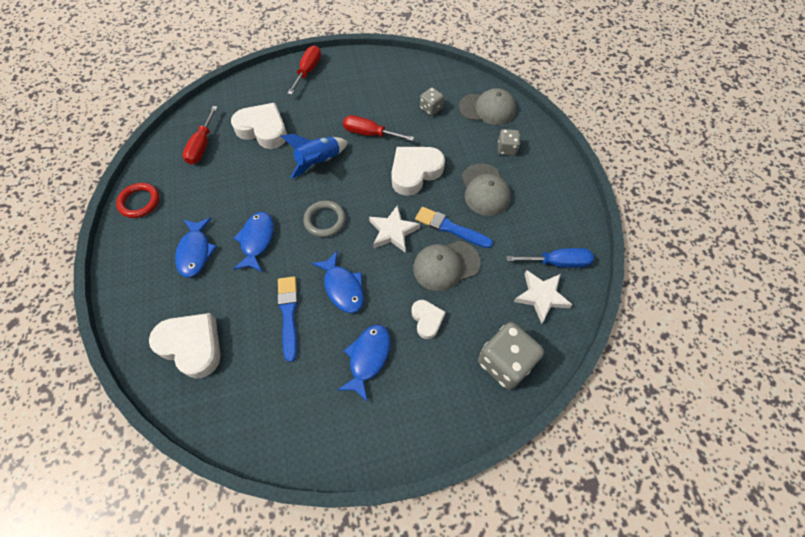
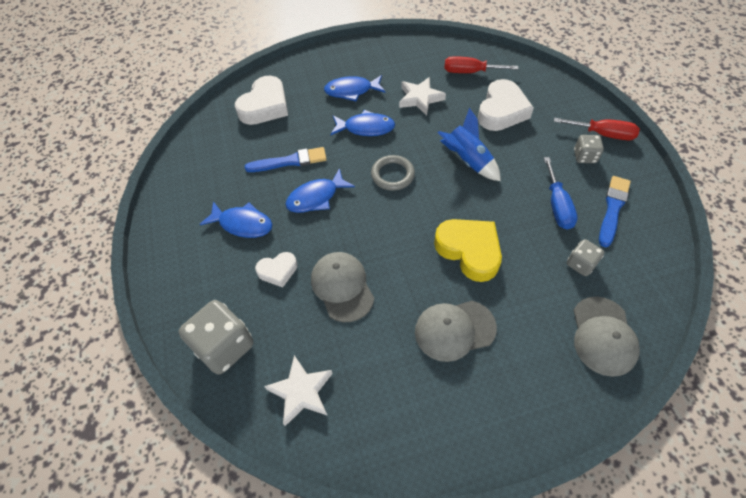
camera: 90 degrees right, 5 degrees down
(139, 202) = (400, 48): red ring -> none
(370, 134) = (519, 202): red screwdriver -> none
(393, 231) = (383, 234): white star -> white star (420, 98)
(415, 172) = (469, 251): white heart -> yellow heart
(450, 228) = (392, 291): blue brush -> blue brush (613, 209)
(506, 149) = (531, 360): grey dice -> grey dice (584, 156)
(557, 262) = (349, 417): blue screwdriver -> blue screwdriver (557, 205)

